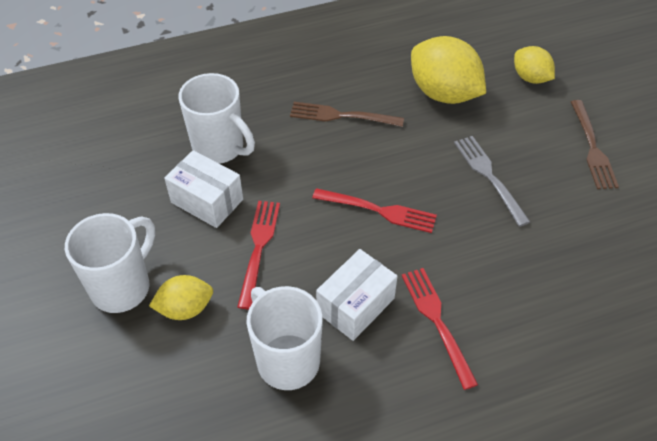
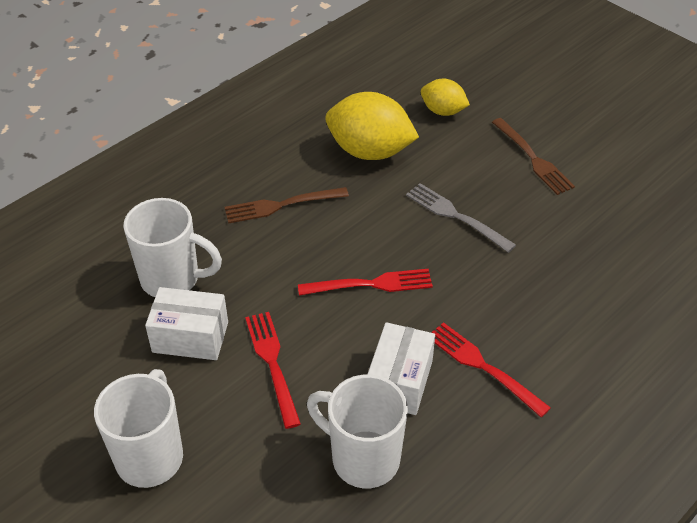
camera: 25 degrees left, 5 degrees down
(185, 308) = (231, 451): yellow lemon -> none

